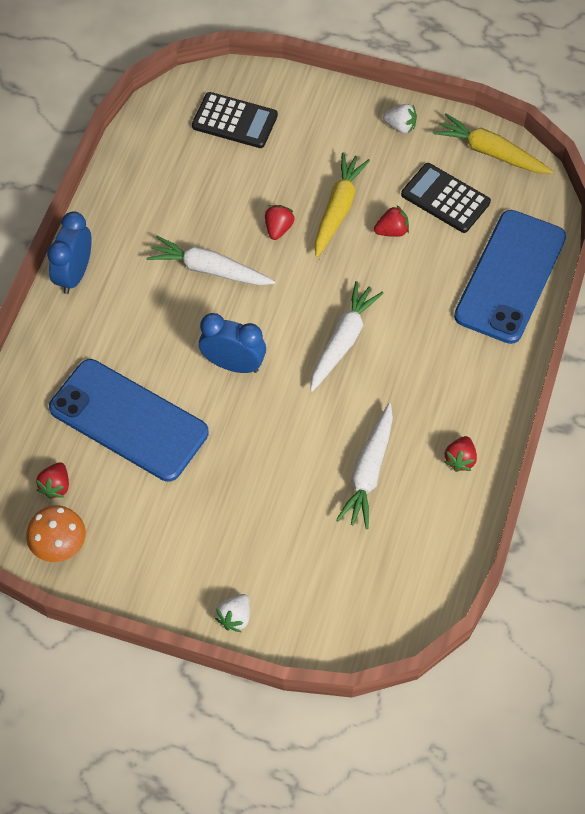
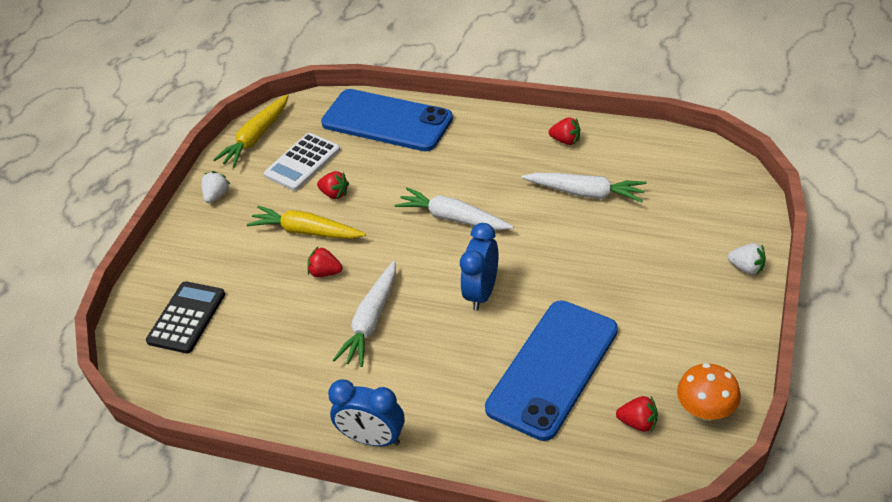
camera: 85 degrees left, 15 degrees down
(392, 231) = (334, 194): red strawberry -> red strawberry turned 135 degrees clockwise
(445, 198) = (302, 162): black calculator -> white calculator

